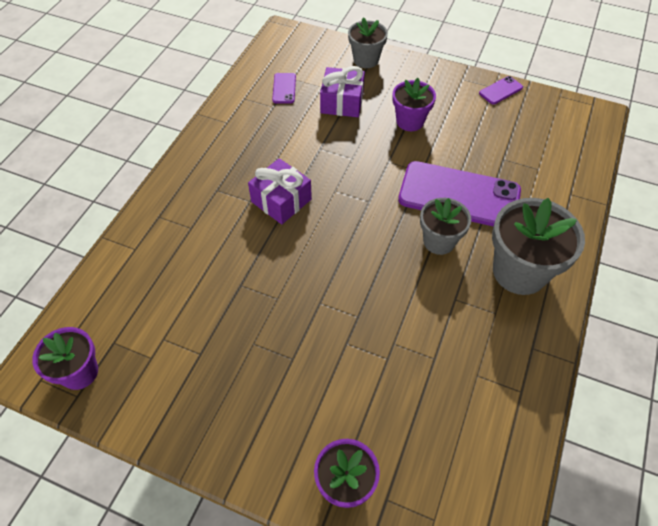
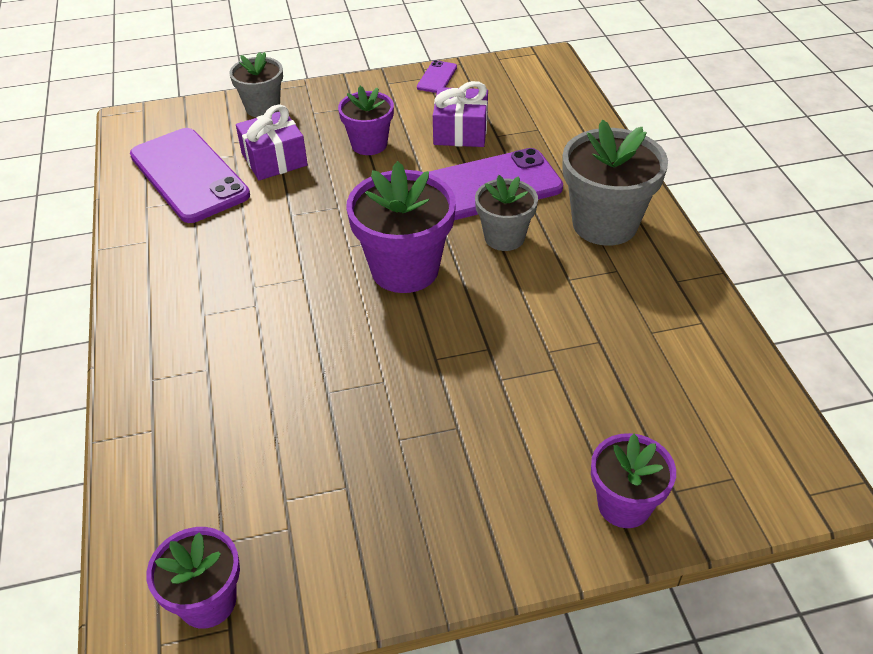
camera: 35 degrees left, 10 degrees down
(281, 200) = (295, 285): purple gift -> purple gift (460, 131)
(284, 88) = (189, 175): purple phone -> purple phone, size x2.34
(355, 227) = (405, 269): none -> purple flower pot

